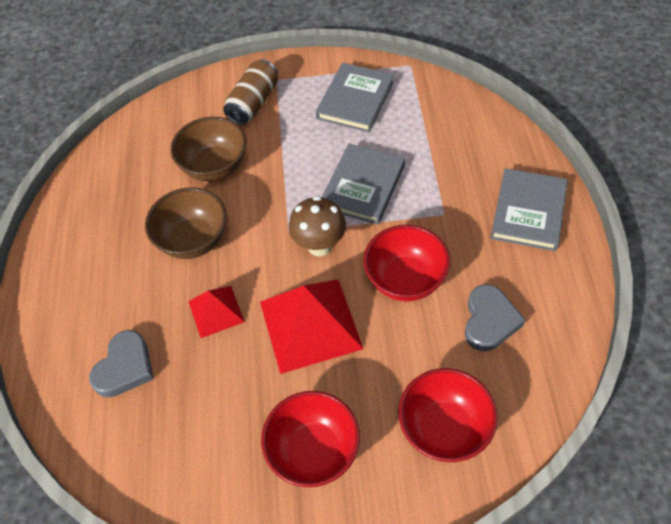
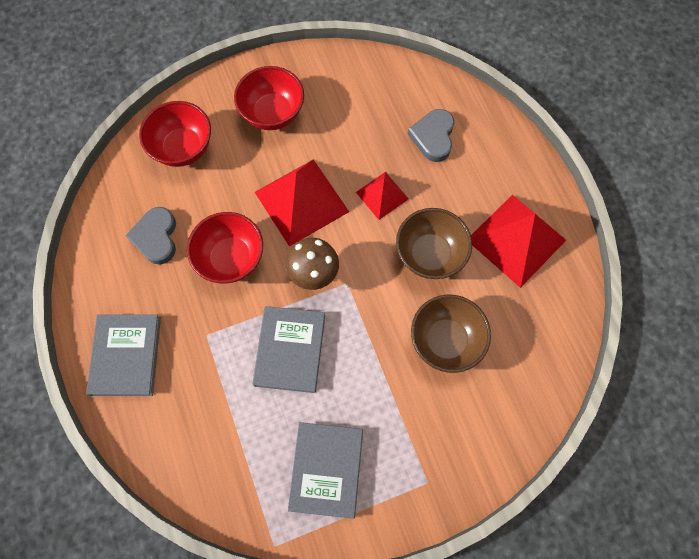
camera: 160 degrees right, 15 degrees up
(100, 236) = (516, 240): none -> red pyramid
(253, 103) = (440, 439): brown can -> none

